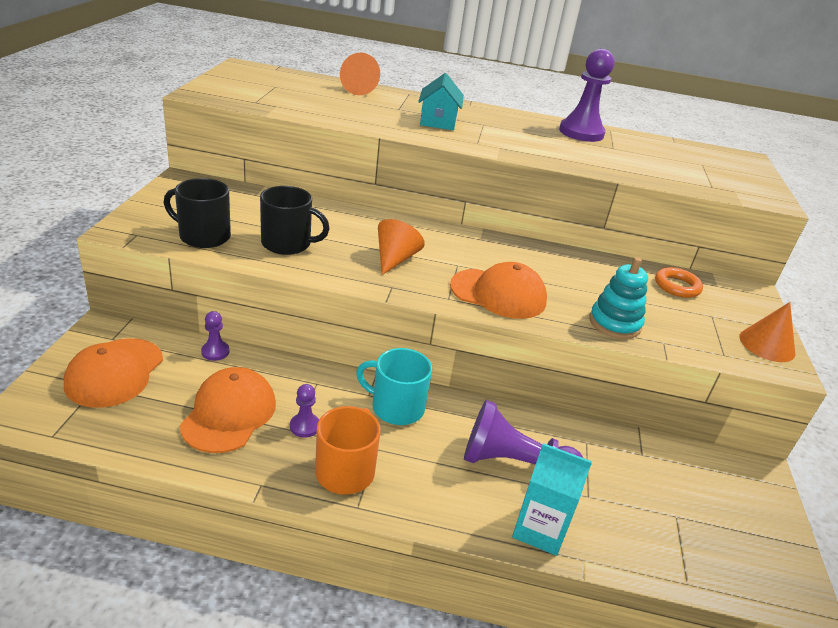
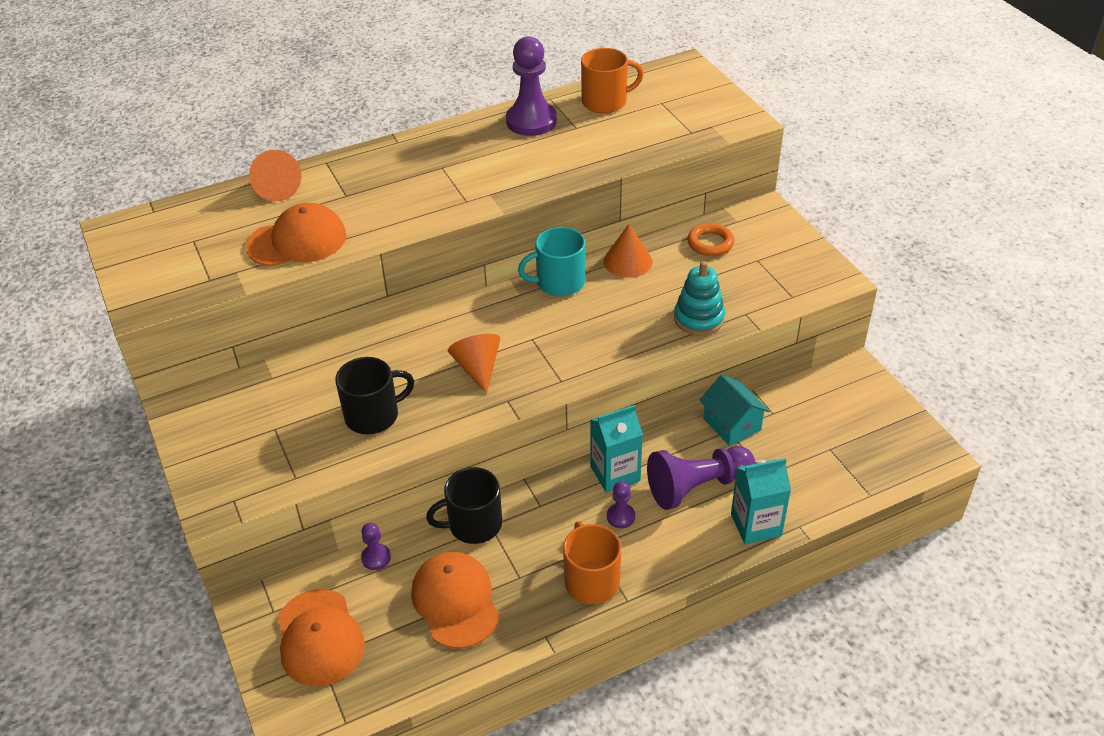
camera: 30 degrees left, 10 degrees up
(203, 236) = (293, 459): black mug -> black mug (473, 524)
(304, 426) = (523, 568): purple pawn -> purple pawn (620, 516)
(396, 407) = (572, 501): turquoise mug -> turquoise mug (559, 282)
(438, 121) = (401, 191): turquoise house -> turquoise house (732, 424)
(452, 411) = (615, 473): none -> turquoise carton
(498, 294) = (592, 348): orange cap -> orange cap (297, 241)
(654, 147) = (605, 102): none -> orange mug
(767, 345) = (812, 265): orange cone -> orange cone (627, 261)

